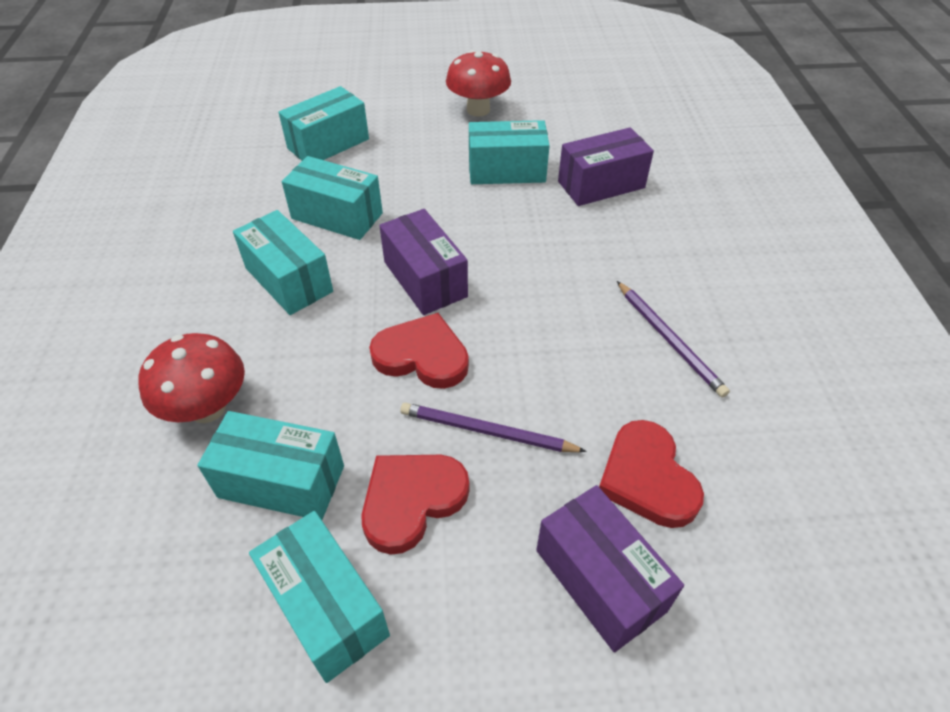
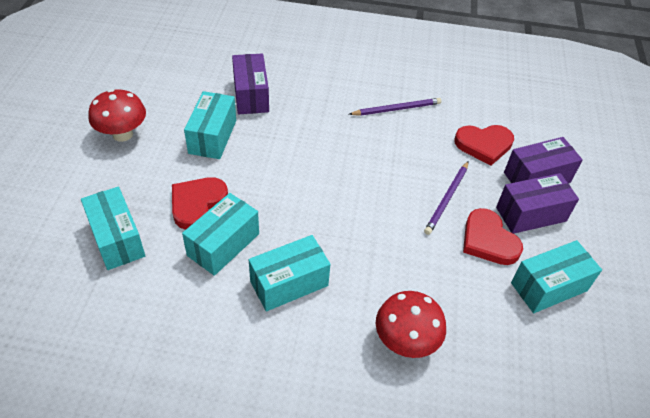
camera: 80 degrees left, 0 degrees up
(281, 481) = (469, 301): turquoise box -> none
(422, 356) = (384, 217): red heart -> red heart (197, 204)
(425, 279) = (314, 204): purple box -> purple box (531, 214)

